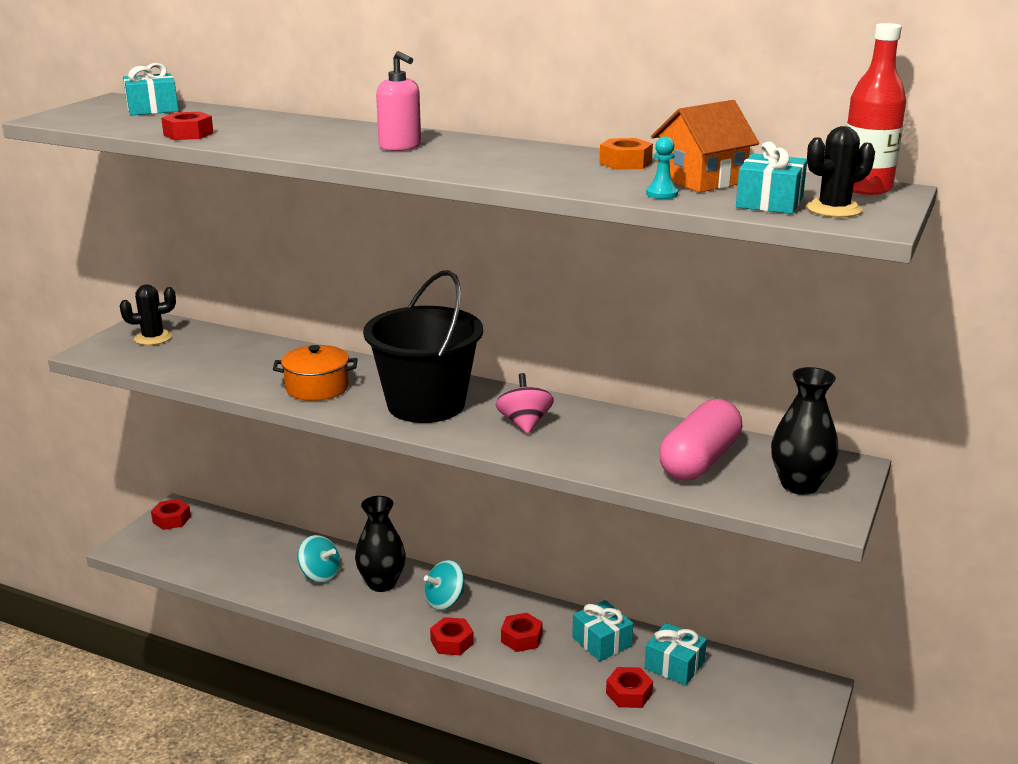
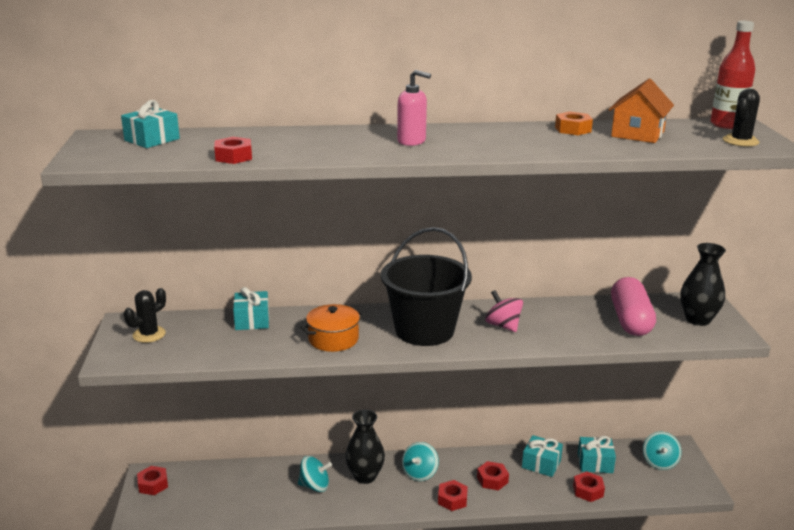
camera: 30 degrees left, 0 degrees up
(662, 194) = (638, 148): turquoise pawn -> none
(767, 696) = (659, 462): none -> turquoise spinning top
(769, 202) = (702, 142): turquoise gift -> turquoise gift (252, 320)

